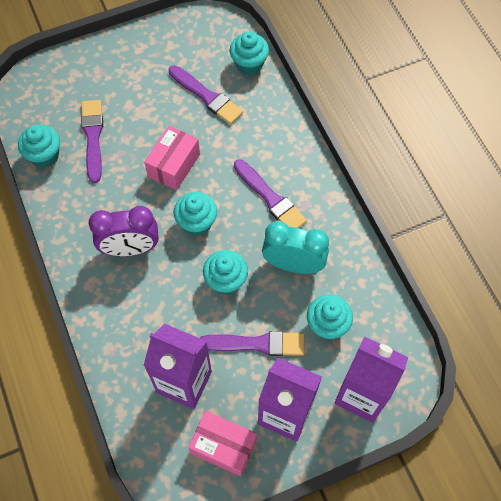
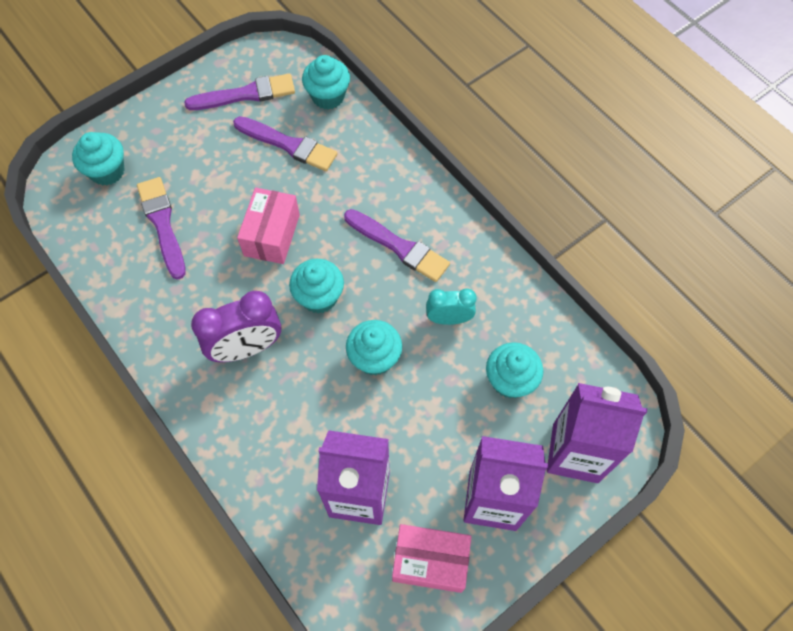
camera: 15 degrees left, 0 degrees up
(44, 156) = (107, 260): turquoise cupcake -> turquoise cupcake (107, 171)
(257, 344) = (434, 425): purple brush -> purple brush (246, 94)
(293, 264) = (449, 318): turquoise clock -> turquoise clock, size x0.62

